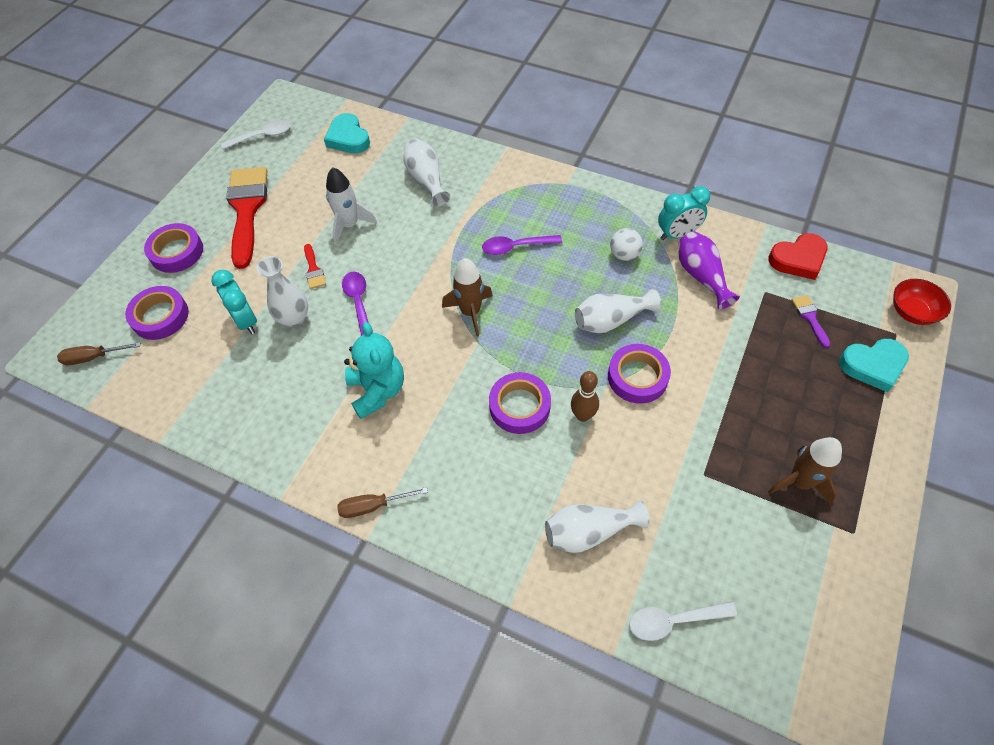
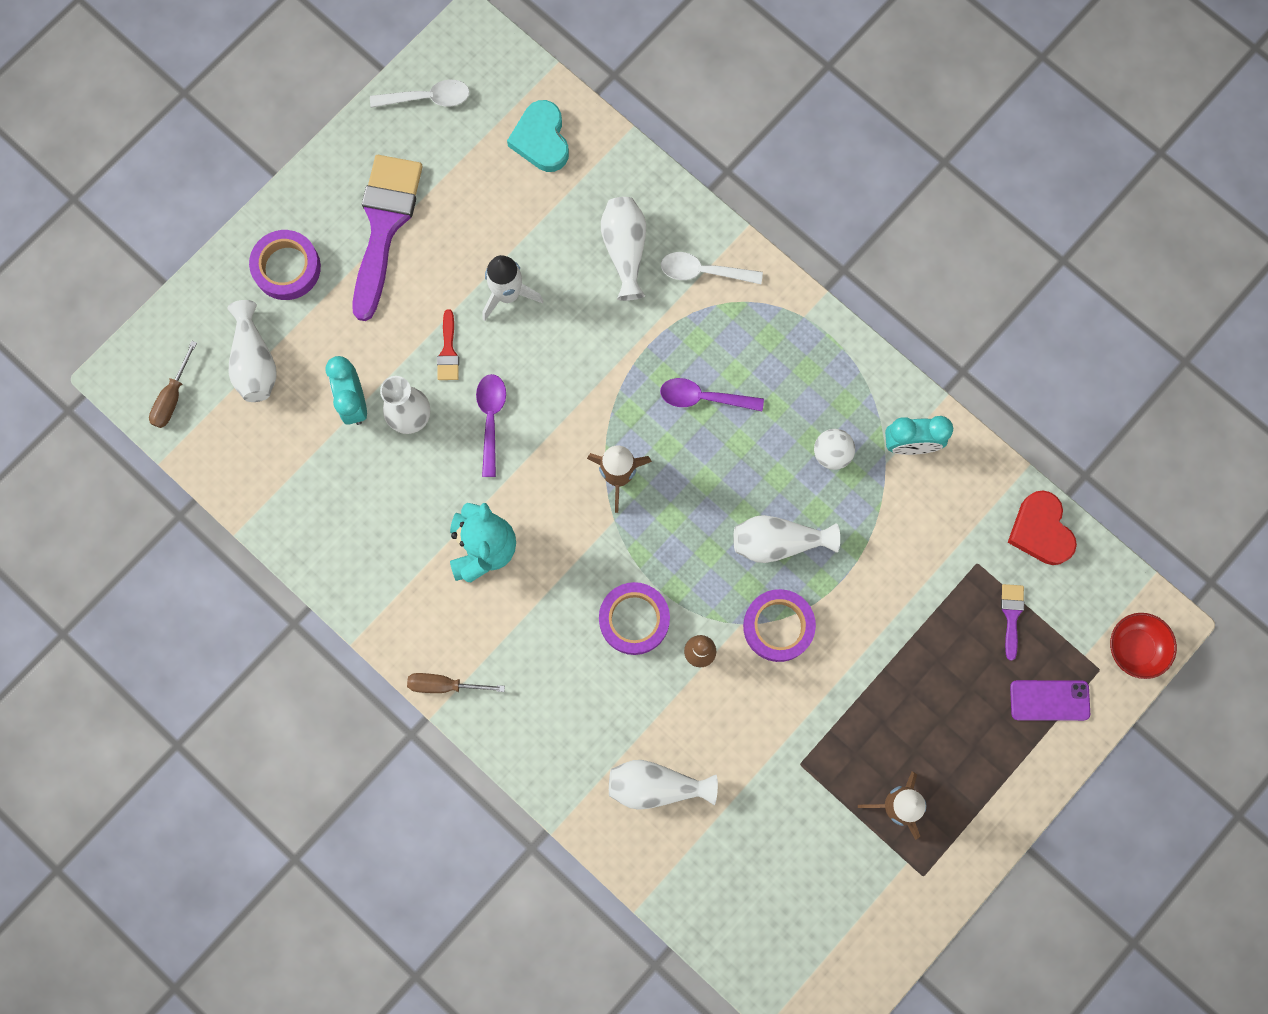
camera: 15 degrees right, 20 degrees up
(93, 357) = (172, 397): brown screwdriver -> brown screwdriver turned 75 degrees counterclockwise
(160, 316) = (255, 362): purple tape -> white vase
(247, 209) = (384, 225): red brush -> purple brush
(673, 621) = (703, 900): white spoon -> white spoon (703, 271)
(701, 276) = (911, 516): purple vase -> none
(798, 259) = (1040, 530): red heart -> red heart turned 75 degrees clockwise
(873, 365) = (1049, 700): turquoise heart -> purple phone

